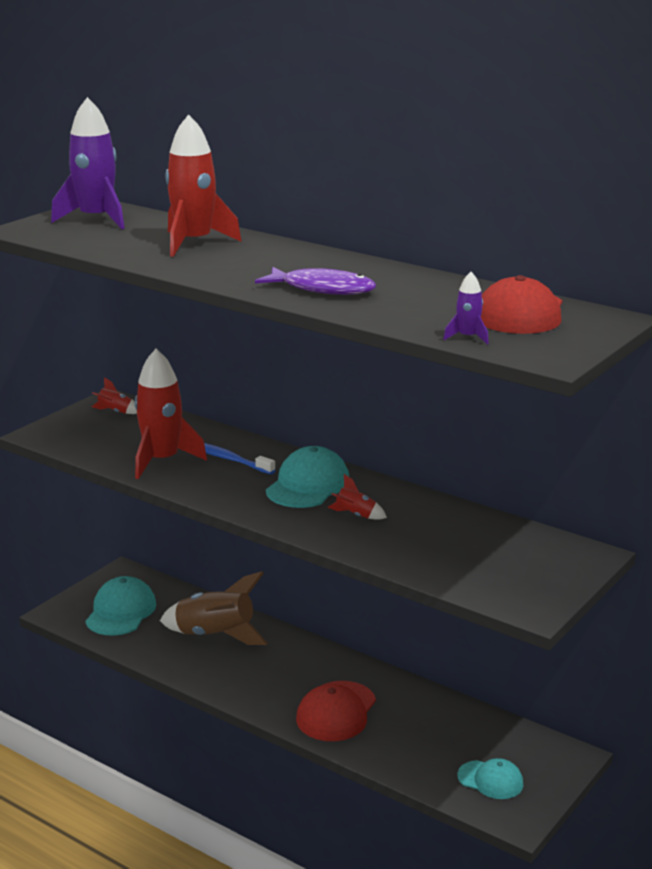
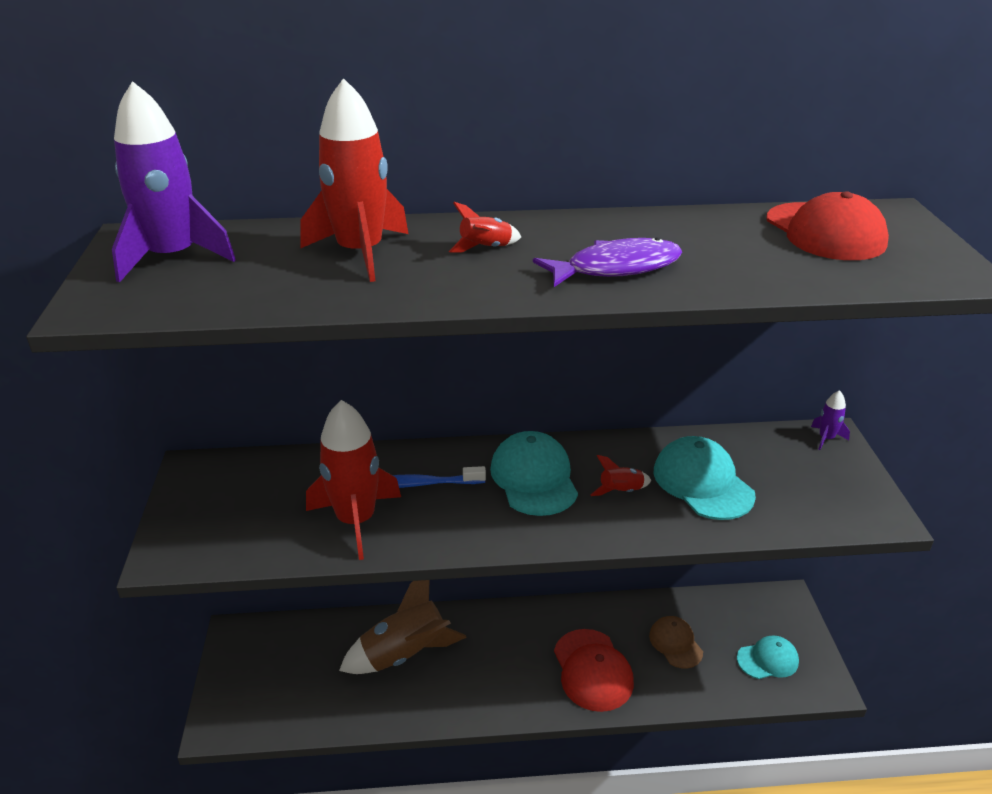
camera: 40 degrees left, 10 degrees up
(115, 412) = (219, 480): red rocket -> red rocket (486, 249)
(121, 612) = (284, 682): turquoise cap -> turquoise cap (702, 483)
(426, 731) = (675, 643): none -> brown cap
(467, 337) = (856, 278): purple rocket -> purple rocket (826, 438)

